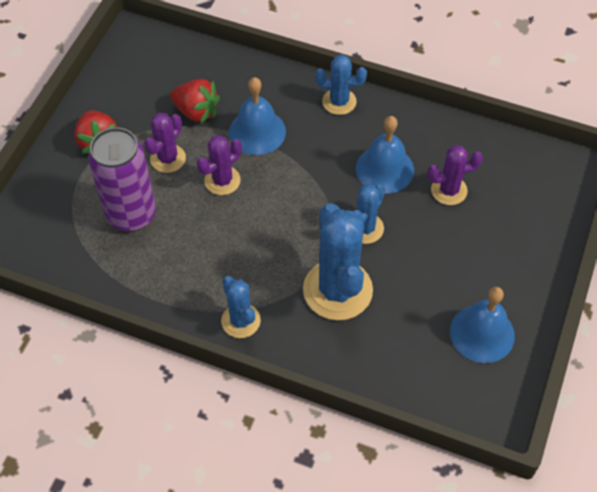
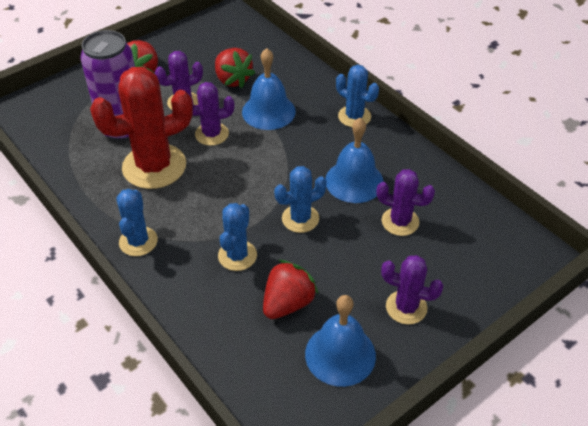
camera: 30 degrees right, 10 degrees down
(195, 240) = (154, 166): none -> red cactus
(337, 290) = (237, 255): blue cactus -> blue cactus, size x0.55
(411, 311) = (288, 303): none -> red strawberry
(504, 266) = (406, 307): none -> purple cactus

